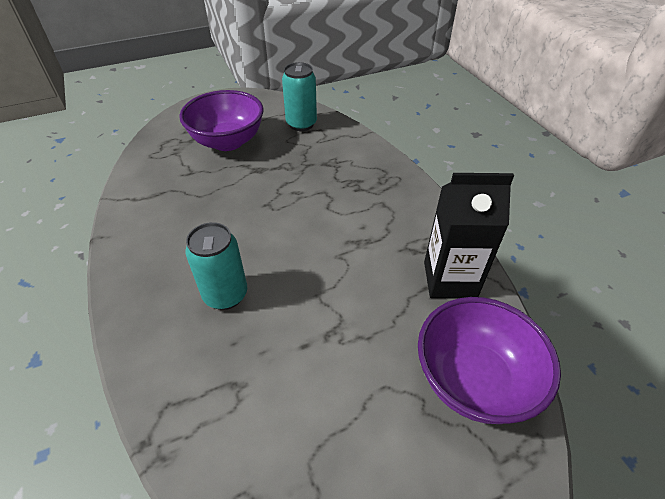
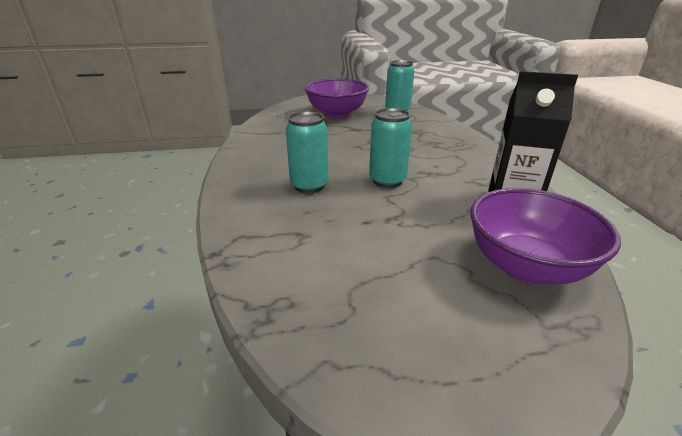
camera: 15 degrees right, 15 degrees down
(314, 267) = (387, 181): none -> turquoise can

